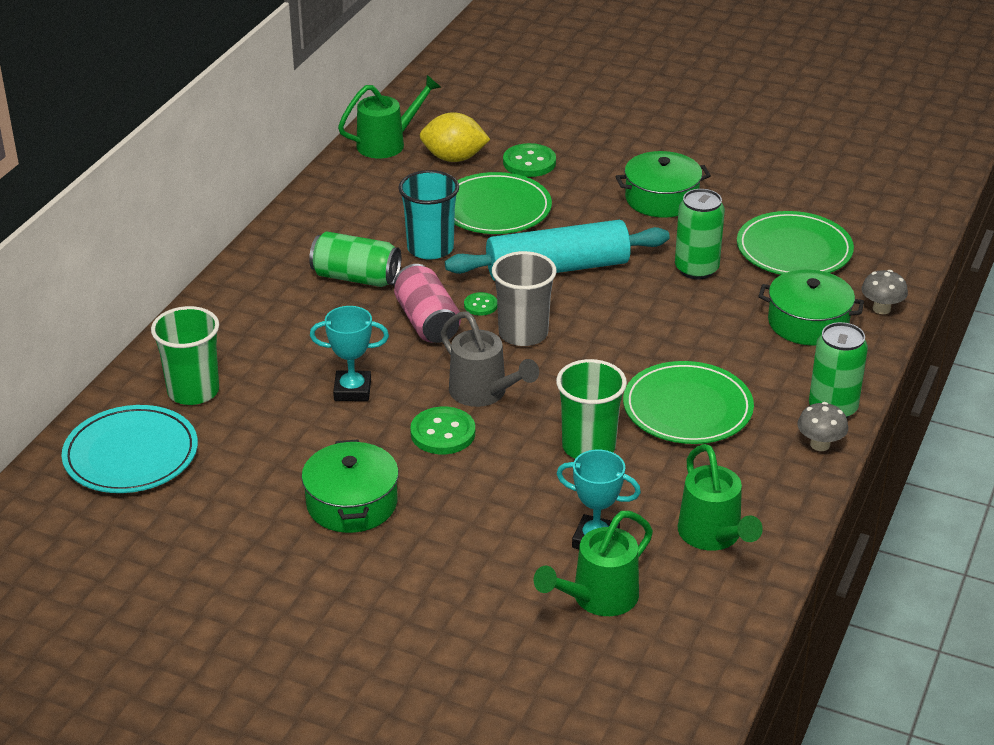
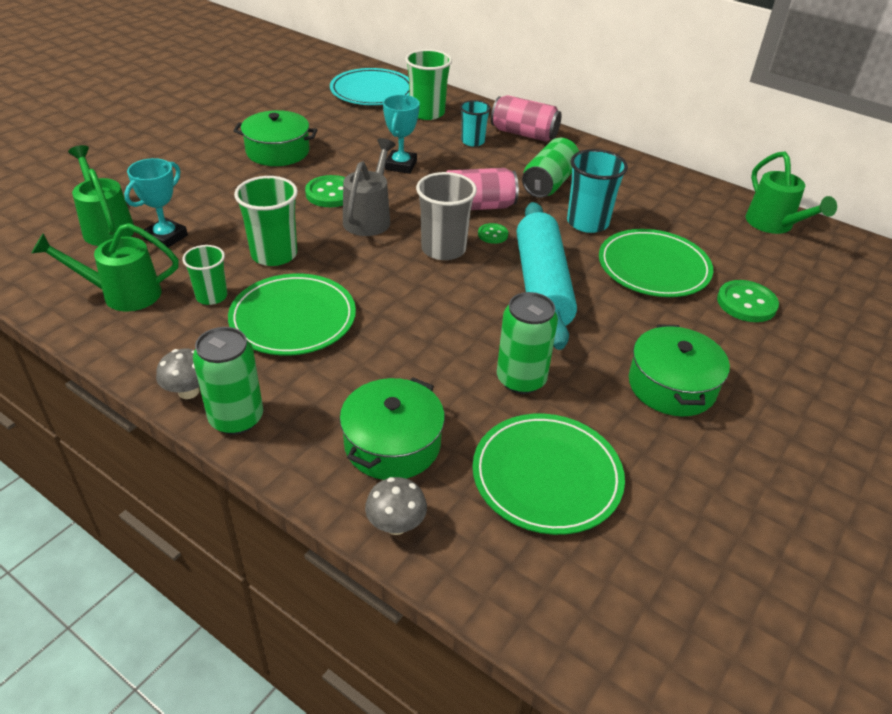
camera: 100 degrees right, 5 degrees up
(233, 305) = (524, 134): none -> pink can
(268, 342) = (473, 141): none -> turquoise cup
(454, 158) = (750, 258): yellow lemon -> none
(484, 393) = (369, 217): grey watering can -> grey watering can turned 135 degrees clockwise
(682, 471) = (211, 296): none -> green cup

